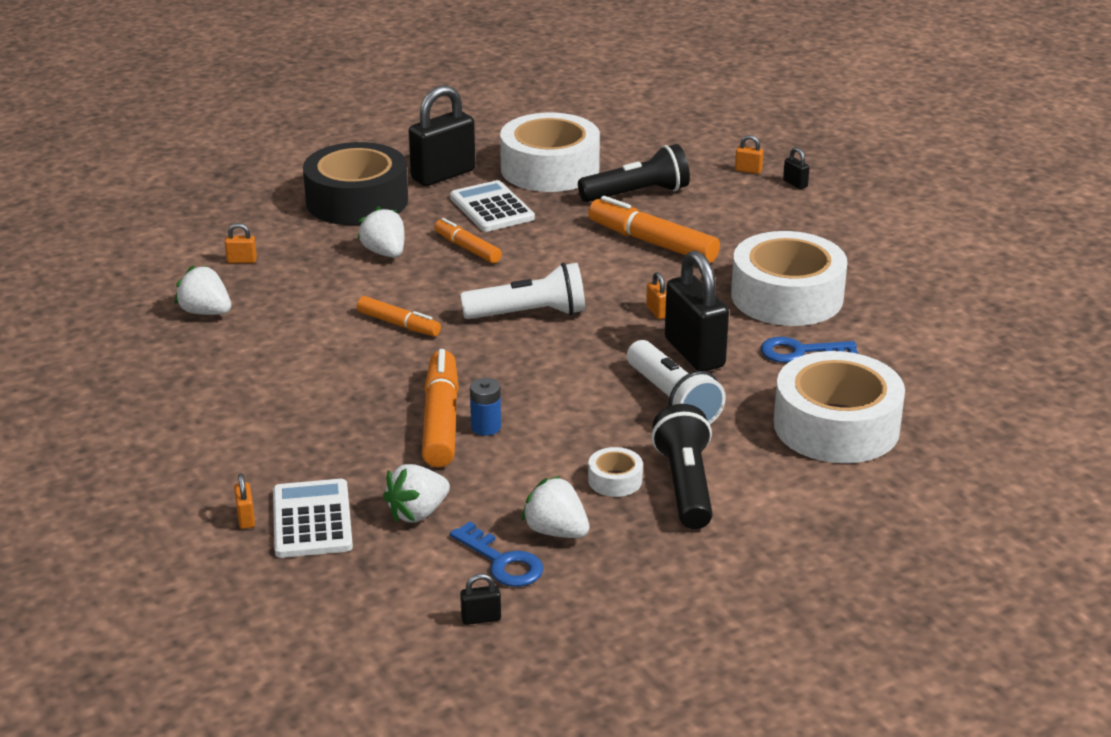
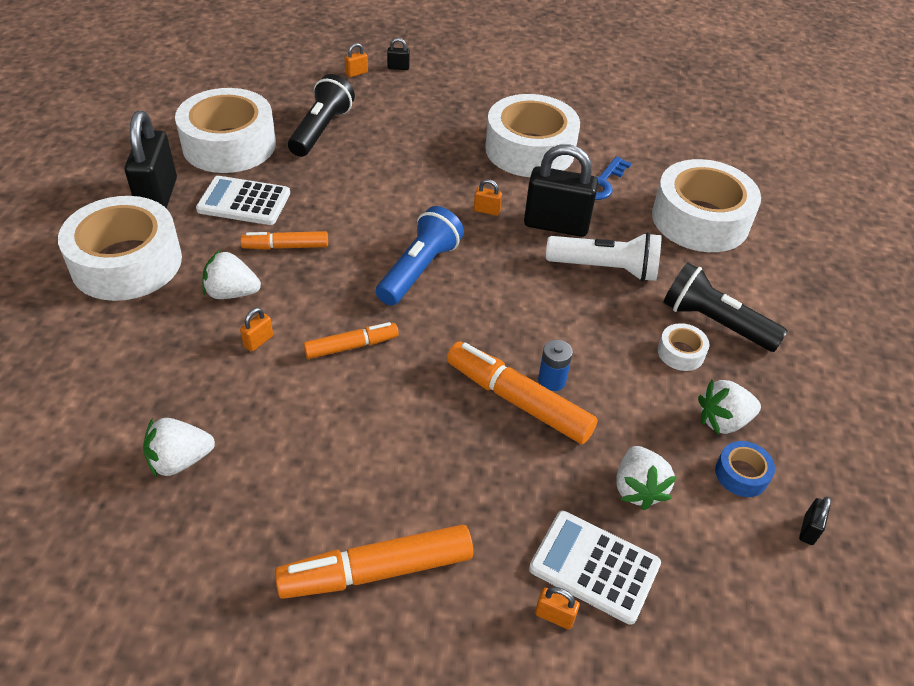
camera: 55 degrees left, 15 degrees up
(242, 261) = (124, 387): orange padlock -> orange padlock (258, 341)
(357, 201) = (127, 262): black tape -> white tape
(502, 562) = (741, 474): blue key -> blue tape
(529, 314) = (419, 269): white flashlight -> blue flashlight
(652, 243) = (395, 161): orange marker -> orange marker (377, 571)

